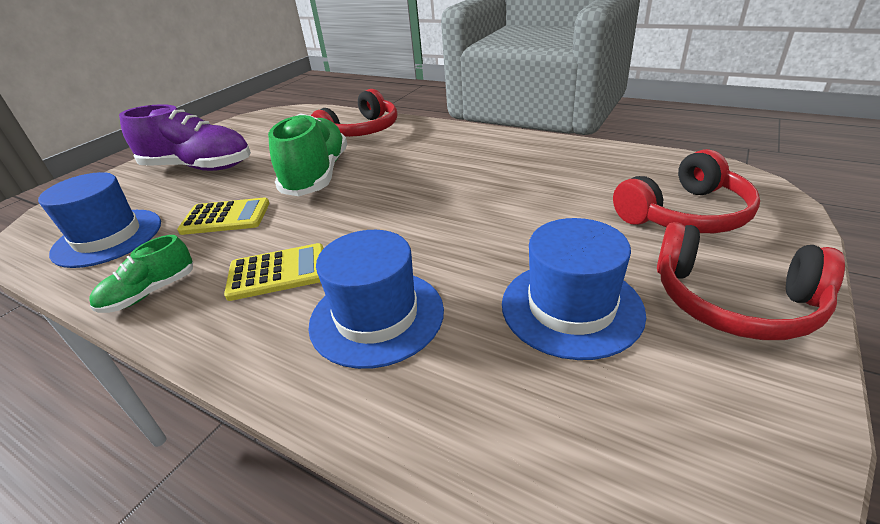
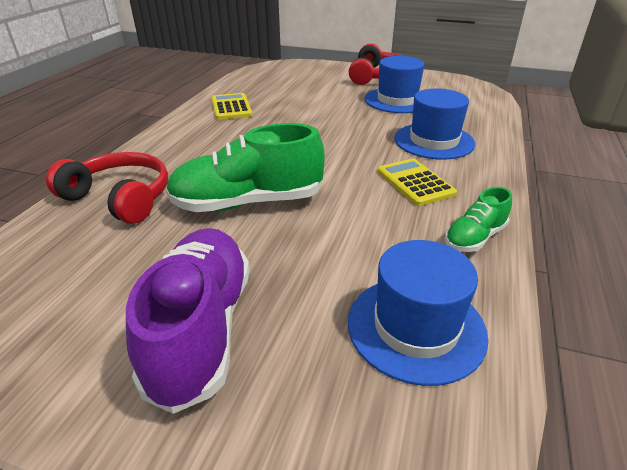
camera: 105 degrees left, 0 degrees up
(150, 293) = (474, 238): green shoe -> green shoe turned 105 degrees clockwise
(226, 217) = (345, 239): yellow calculator -> yellow calculator (231, 107)
(685, 214) = (308, 78): red headphones -> none

